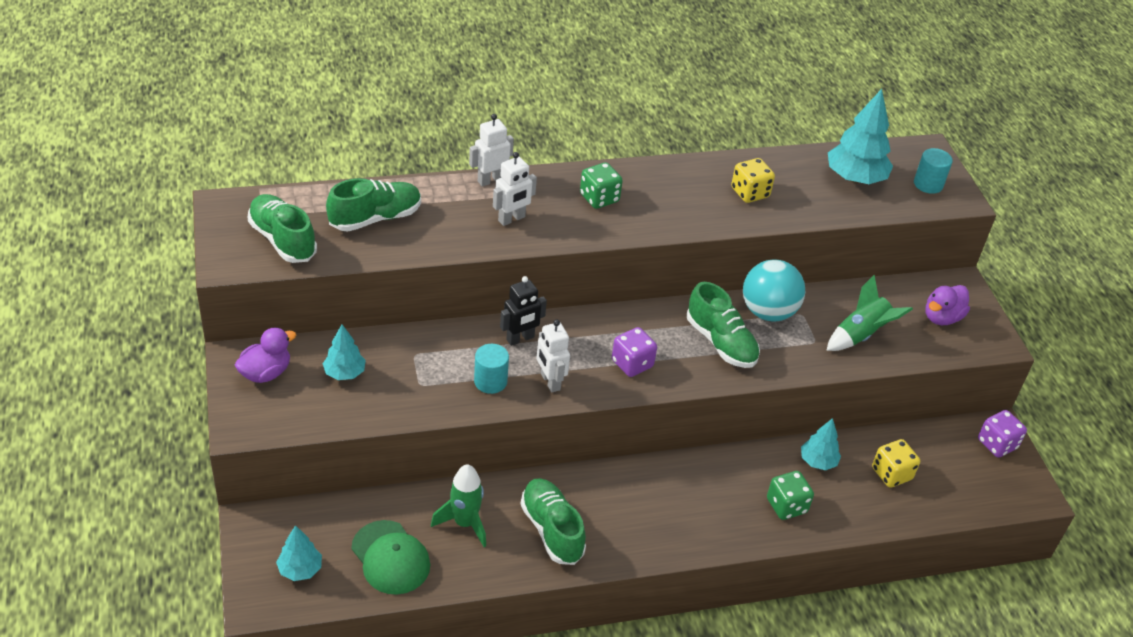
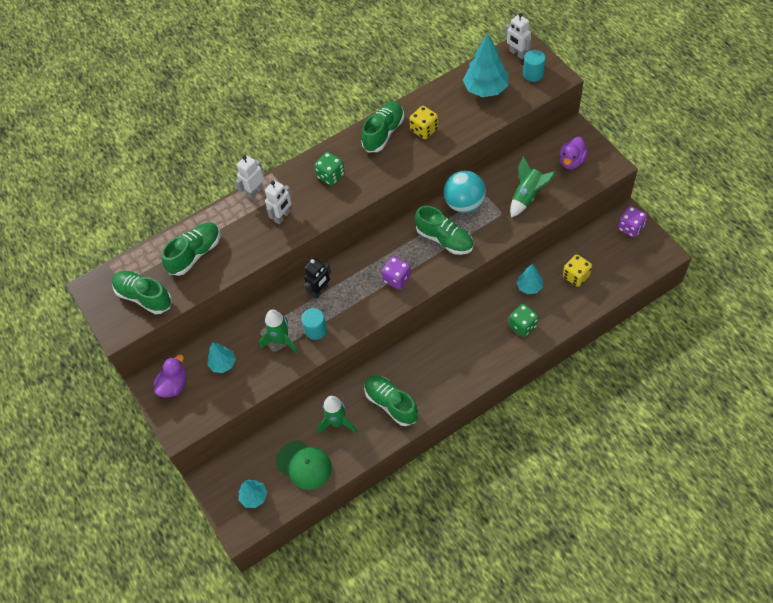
camera: 10 degrees left, 15 degrees up
(437, 376) = (281, 340): none -> green rocket
(550, 382) = (352, 314): white robot -> white robot (517, 53)
(693, 178) = (383, 133): none -> green shoe

